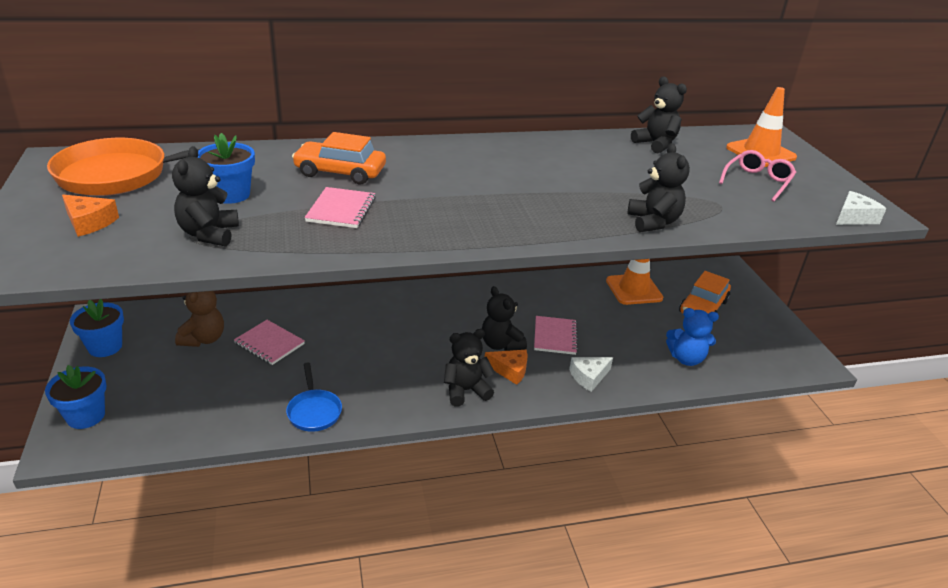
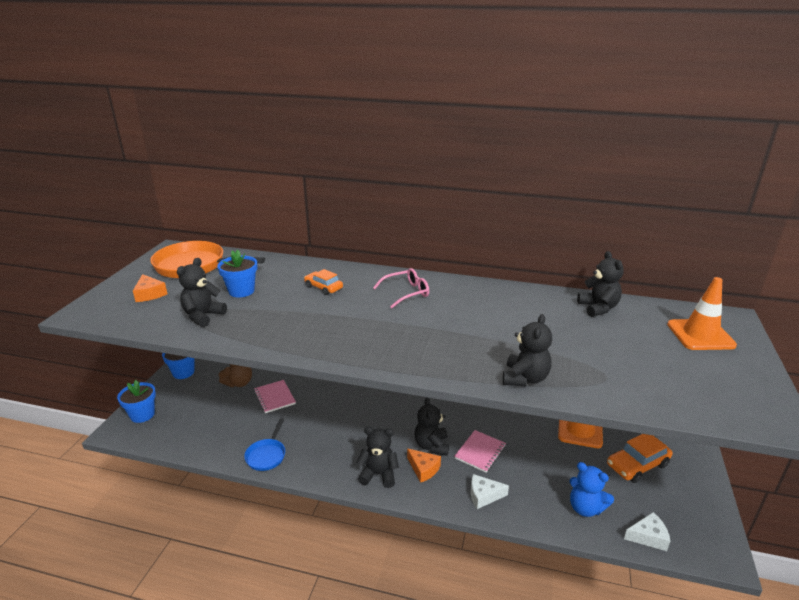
camera: 30 degrees right, 5 degrees down
(340, 172) = (323, 287): orange car -> orange car, size x0.63
(341, 210) = (297, 316): pink notebook -> none
(757, 181) = (668, 362): pink glasses -> pink glasses (406, 293)
(854, 217) = (743, 421): white cheese -> white cheese (648, 537)

